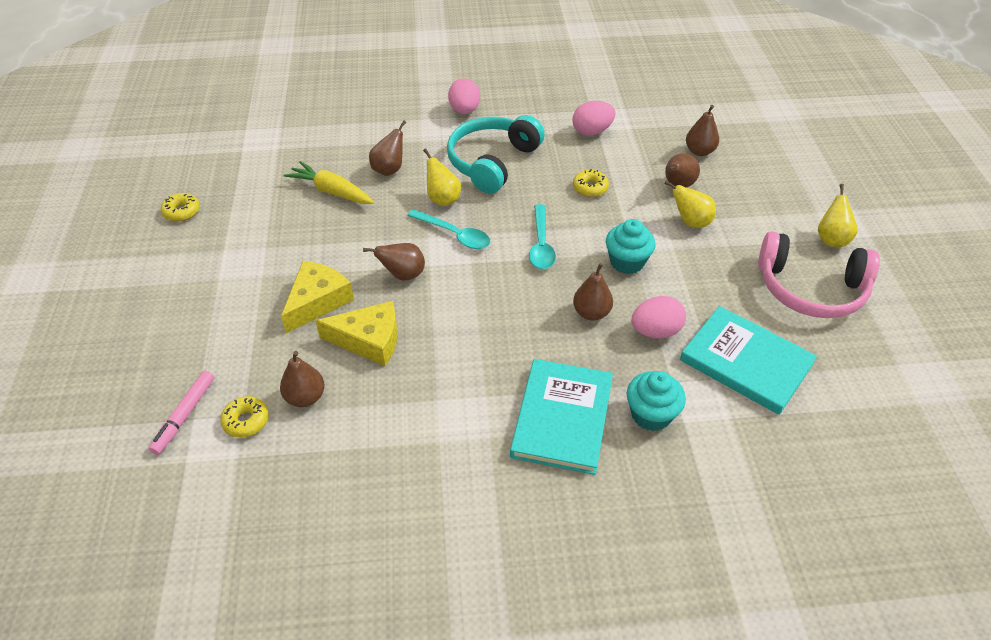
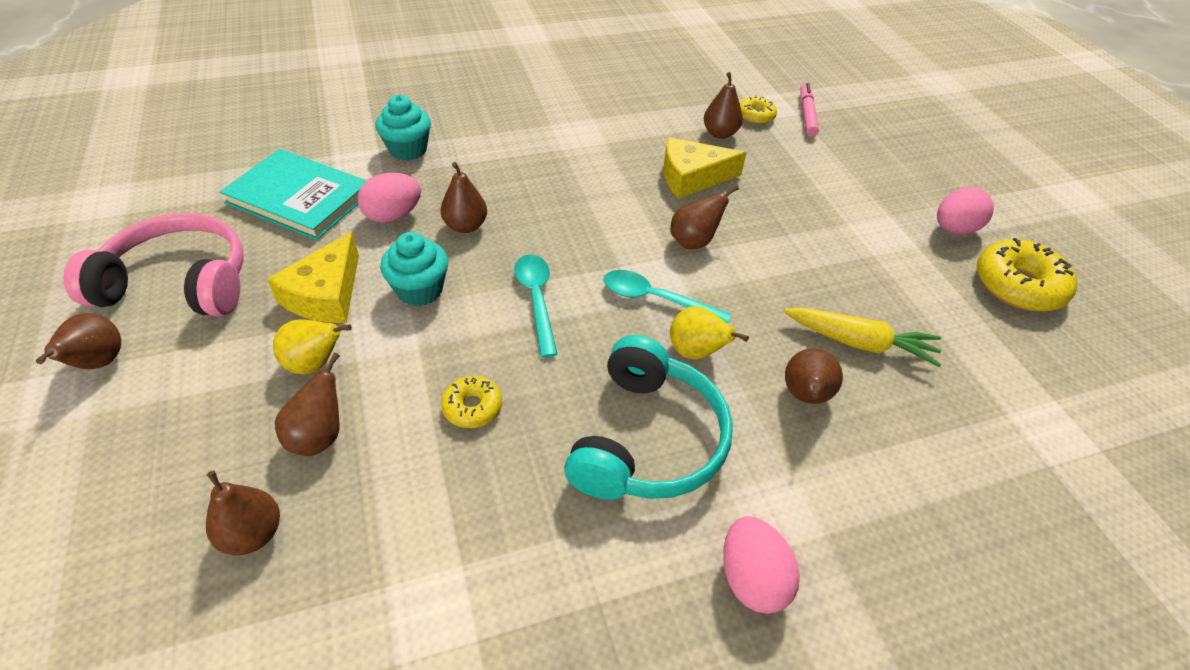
camera: 165 degrees right, 0 degrees up
(181, 212) = (1018, 286): yellow donut -> yellow donut, size x1.83
(317, 301) = (768, 205): yellow cheese -> yellow cheese (326, 294)
(562, 418) = (490, 140): turquoise book -> none
(592, 131) = (473, 558): pink egg -> pink egg (954, 229)
(831, 239) = (98, 363): yellow pear -> brown pear

